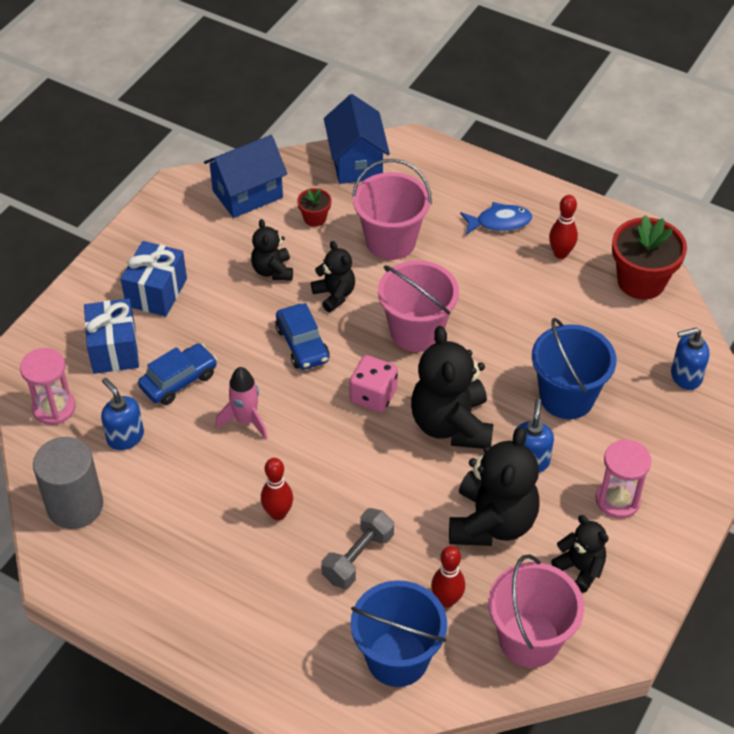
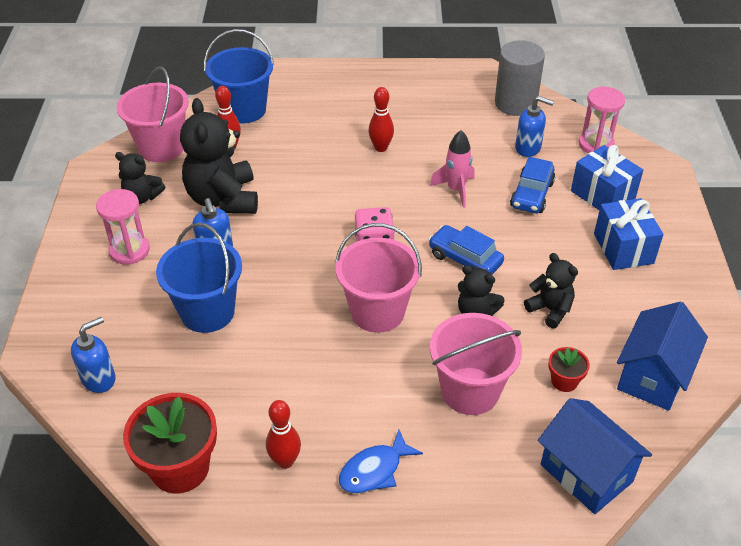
camera: 150 degrees right, 5 degrees down
(358, 557) = (306, 146): grey dumbbell -> none
(451, 425) = (295, 250): black teddy bear -> none

